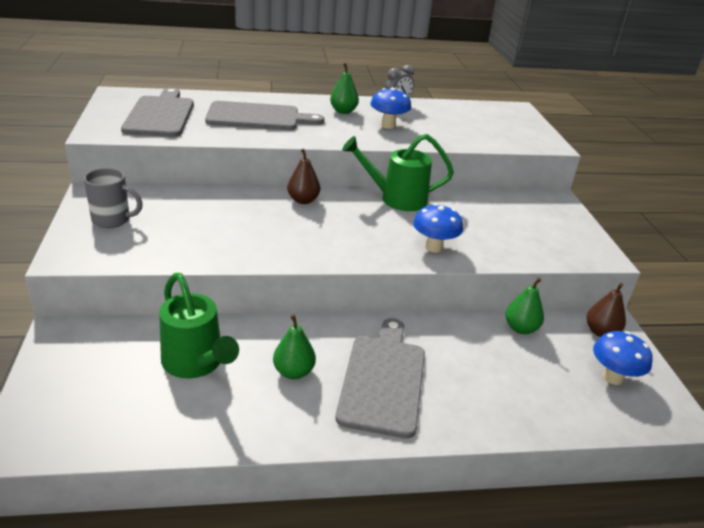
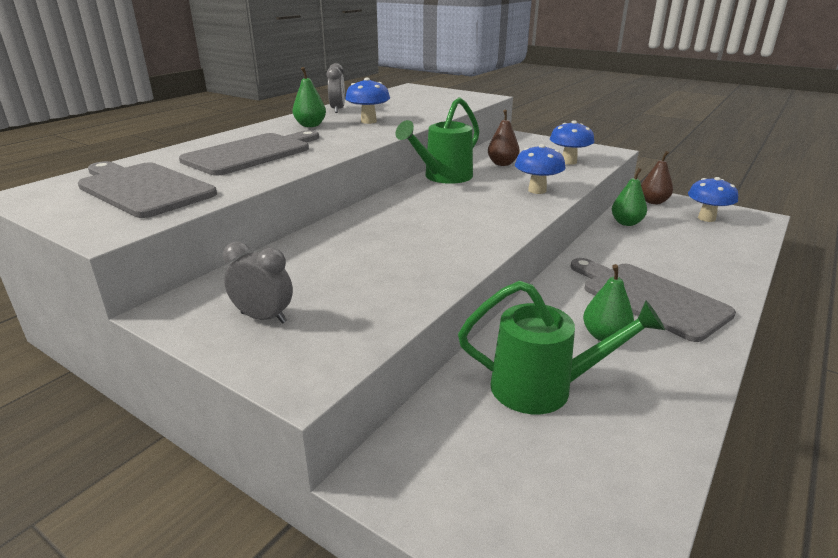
camera: 45 degrees left, 5 degrees down
(112, 220) = (263, 318): grey mug -> grey clock
(303, 200) = (388, 209): brown pear -> brown pear (502, 164)
(531, 243) = (568, 162): none -> blue mushroom

